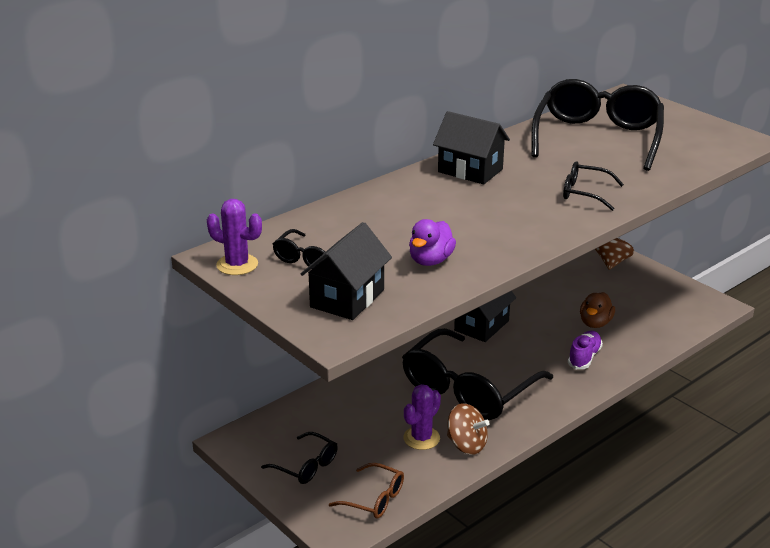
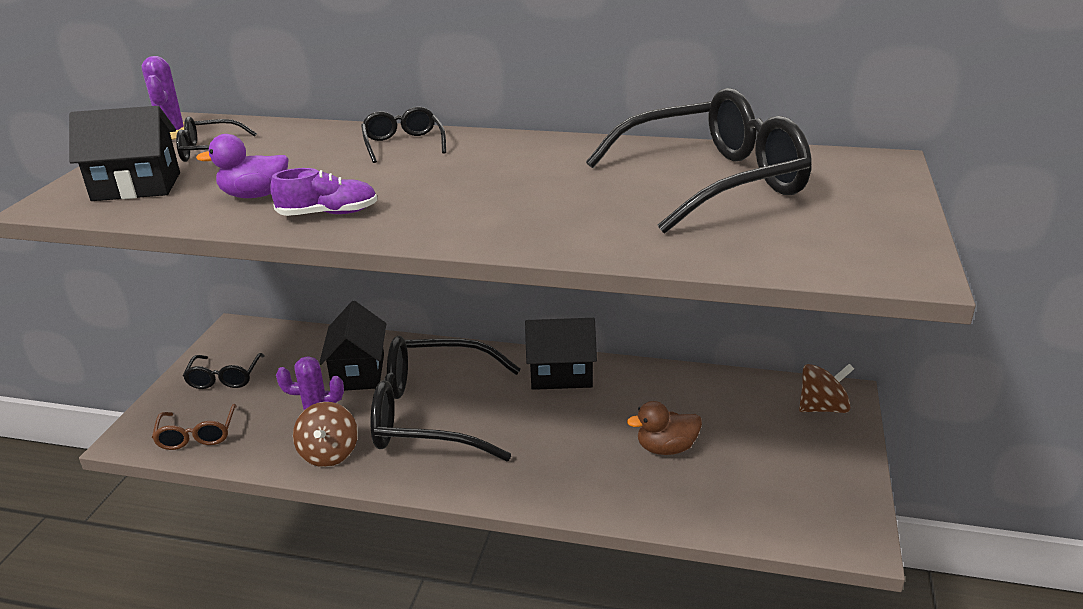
camera: 55 degrees right, 0 degrees up
(470, 171) = (503, 152): black house -> black house (358, 372)
(584, 193) = (533, 218): black glasses -> black glasses (403, 144)
(584, 357) = (581, 468): purple shoe -> purple shoe (328, 213)

